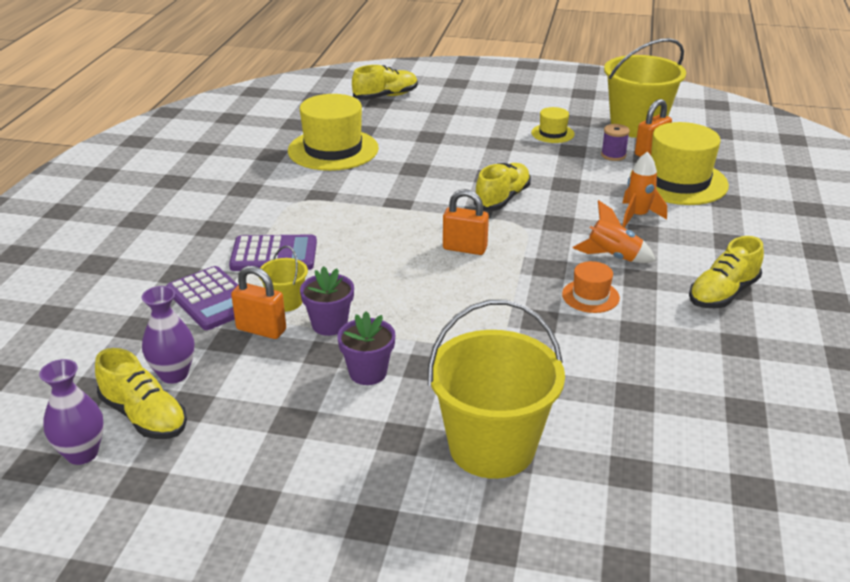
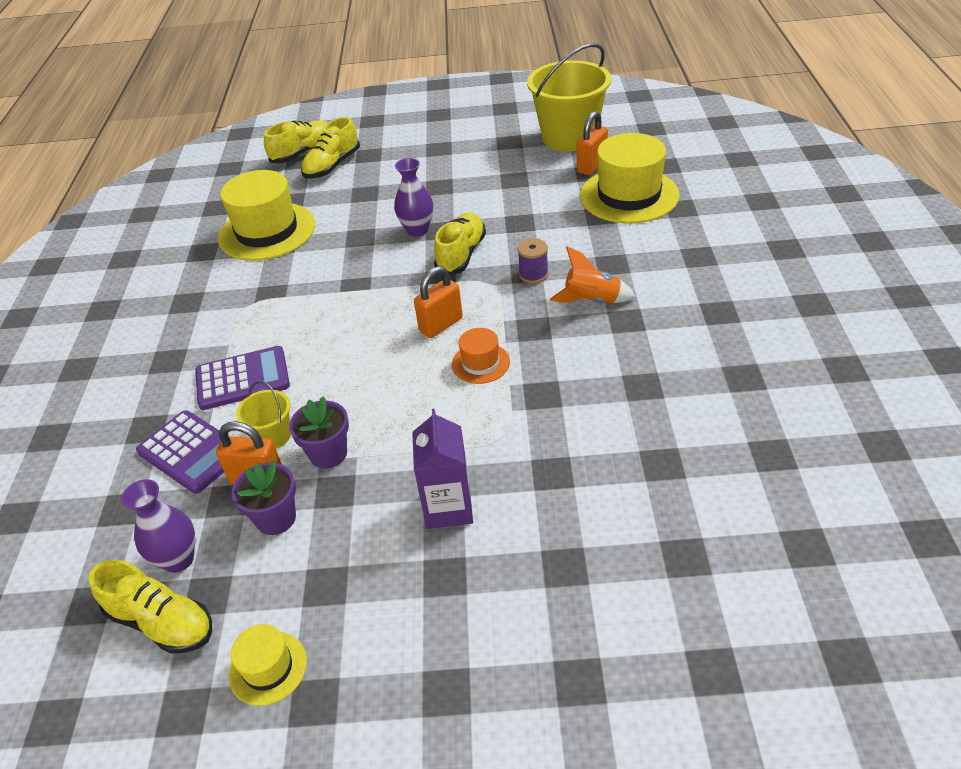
camera: 10 degrees left, 10 degrees up
(82, 453) = (106, 689): purple vase -> purple vase (417, 230)
(368, 373) = (386, 504): purple flower pot -> purple flower pot (276, 518)
(422, 387) = (448, 508): none -> purple carton
(464, 248) = (441, 325): orange padlock -> orange padlock turned 45 degrees counterclockwise
(492, 447) = (540, 563): yellow bucket -> none
(552, 133) = (488, 163): yellow hat -> yellow hat (268, 668)
(590, 296) = (584, 353): orange hat -> orange hat (480, 363)
(613, 155) = (556, 177): purple spool -> purple spool (533, 274)
(637, 216) = (601, 246): orange rocket -> none
(722, 294) = (710, 320): yellow shoe -> yellow shoe (332, 166)

